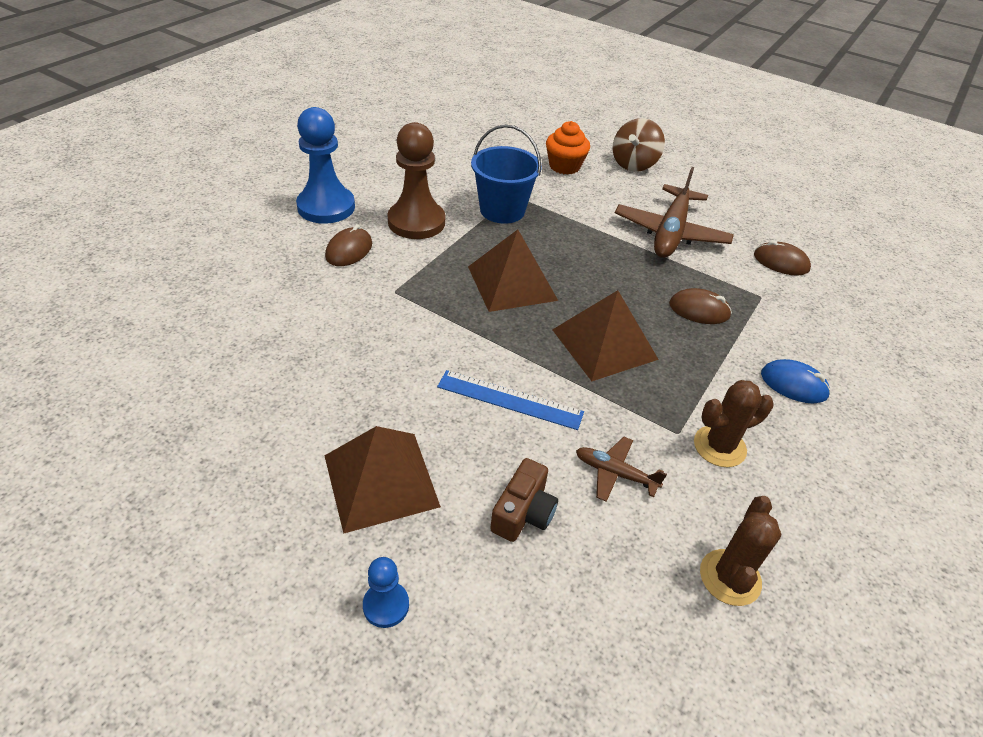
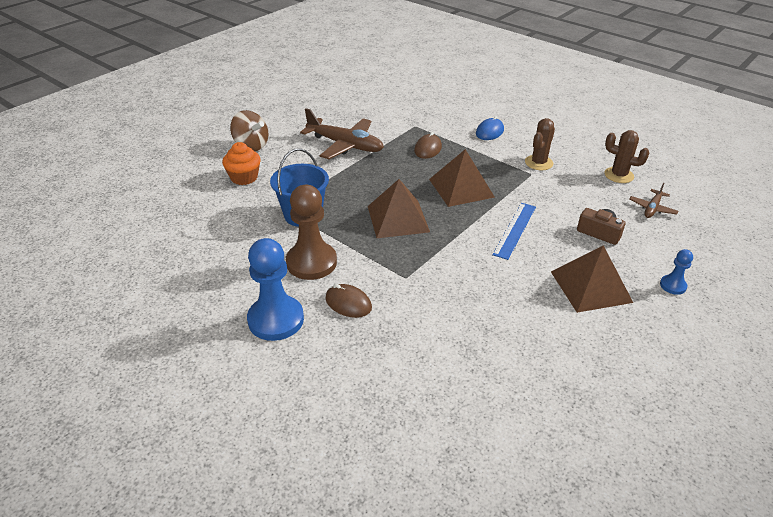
camera: 80 degrees left, 5 degrees down
(615, 473) = (564, 198): brown plane -> brown plane (652, 208)
(719, 446) = (538, 163): brown cactus -> brown cactus turned 45 degrees clockwise
(781, 262) = (382, 113): brown mouse -> none

